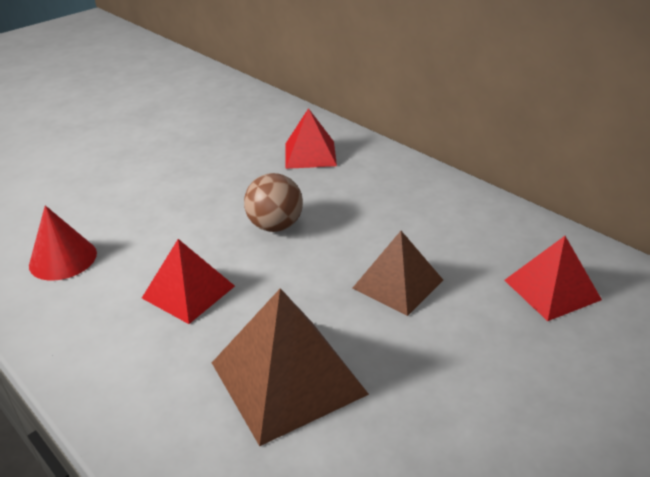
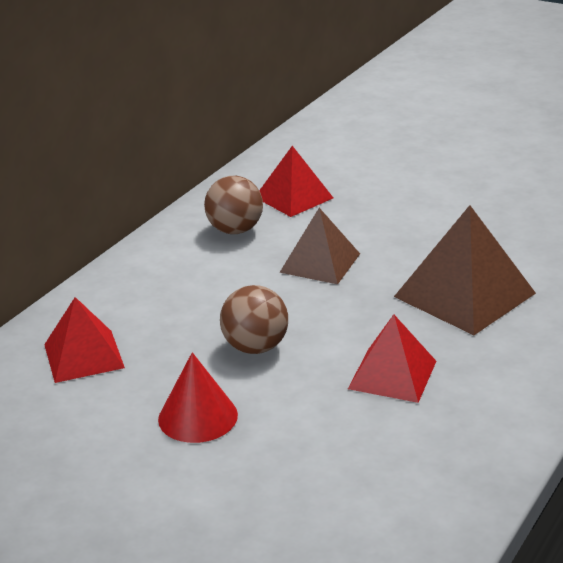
camera: 105 degrees left, 5 degrees down
(63, 259) = (386, 489): red cone -> red cone (198, 417)
(481, 240) = (235, 230): none -> brown ball

